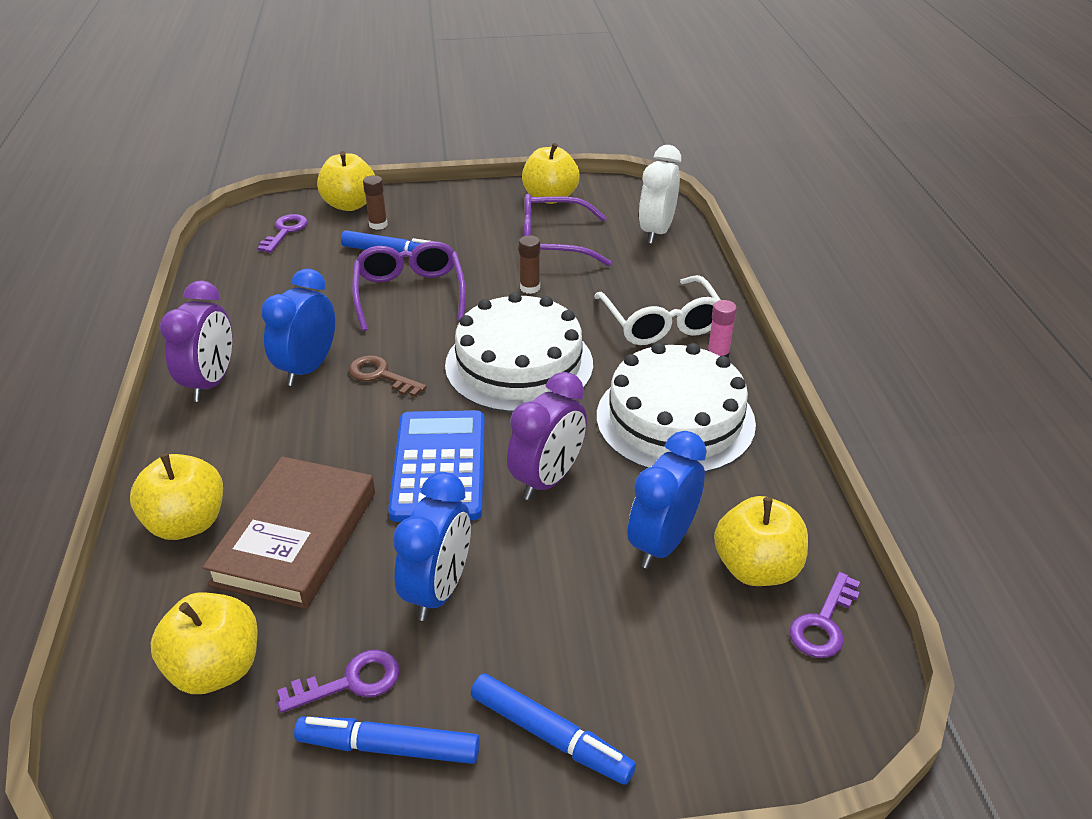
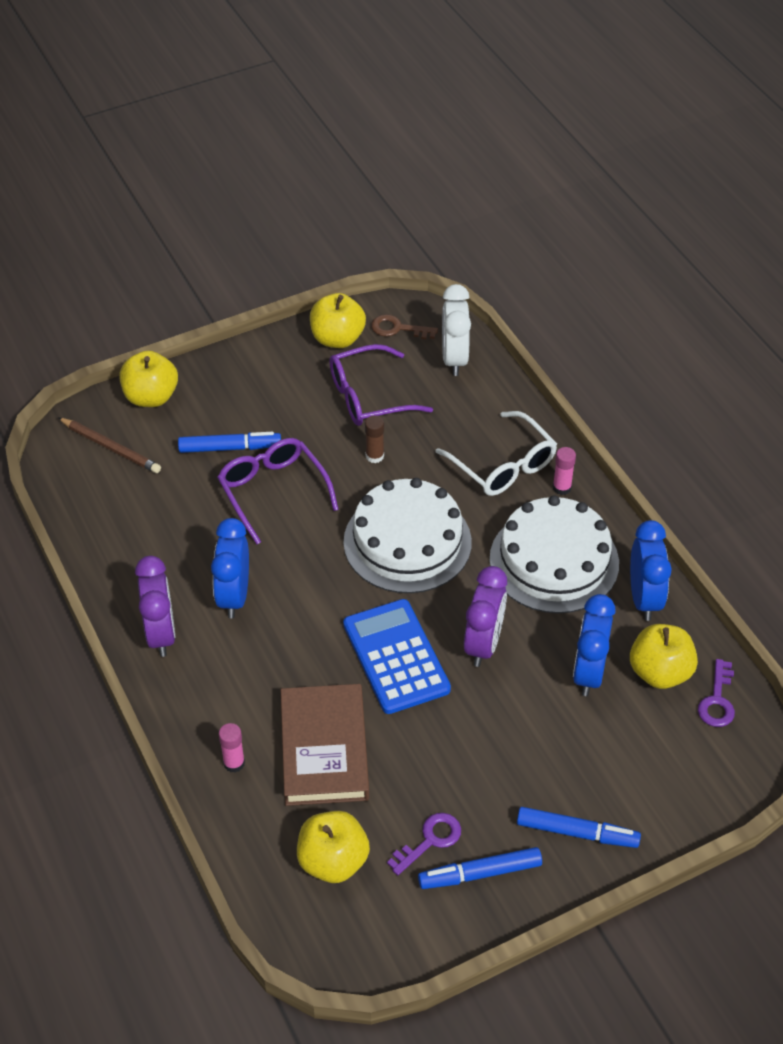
camera: 20 degrees left, 10 degrees up
(187, 523) = (234, 763): yellow apple -> pink glue stick
(285, 231) = (110, 447): purple key -> brown pencil
(378, 225) = (194, 416): brown glue stick -> none
(381, 375) = (300, 586): brown key -> brown key (398, 329)
(438, 590) = (452, 757): blue clock -> blue clock (644, 598)

